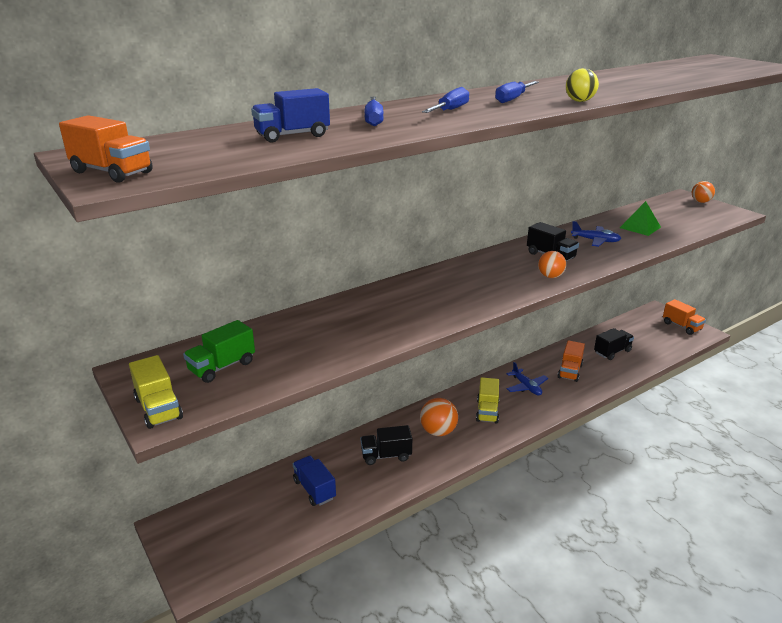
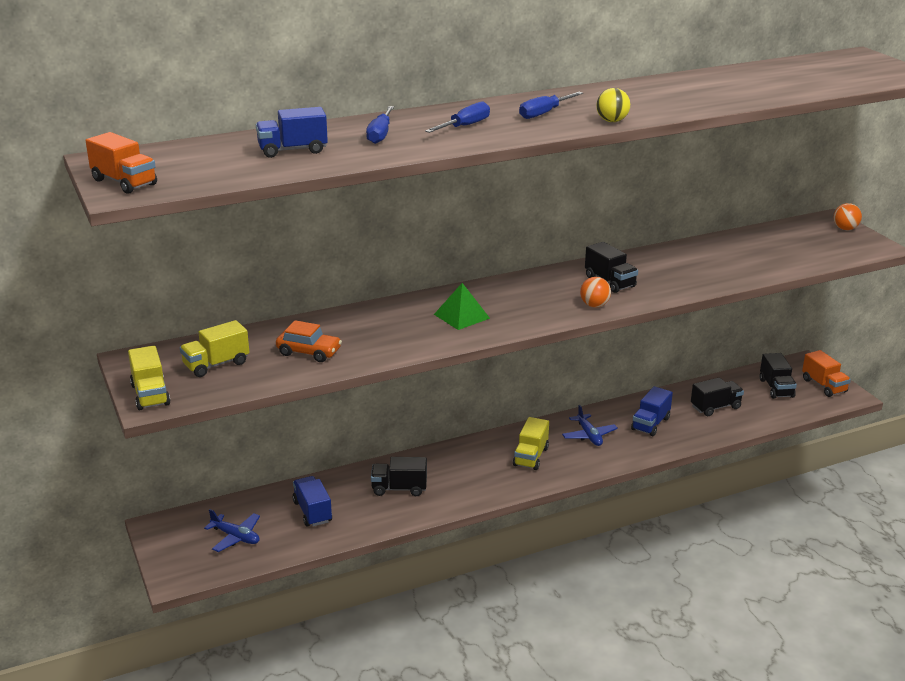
camera: 10 degrees right, 0 degrees up
(222, 367) = (216, 364): green truck -> yellow truck
(312, 344) = (309, 352): none -> orange car
(438, 431) = (466, 471): orange ball -> none
(570, 371) = (650, 424): orange truck -> blue truck
(595, 241) = (675, 268): blue plane -> blue plane (235, 537)
(640, 227) = (741, 256): green pyramid -> green pyramid (461, 316)
(648, 332) = (776, 388): none -> black truck

